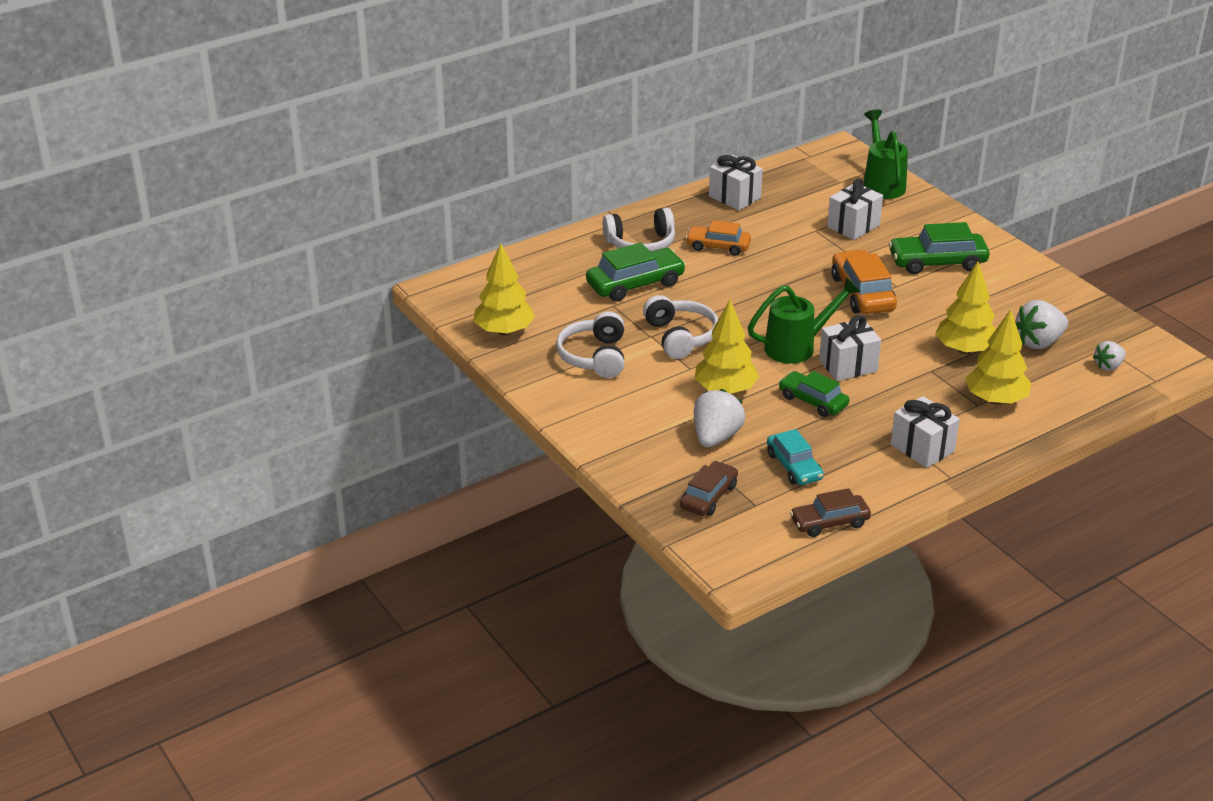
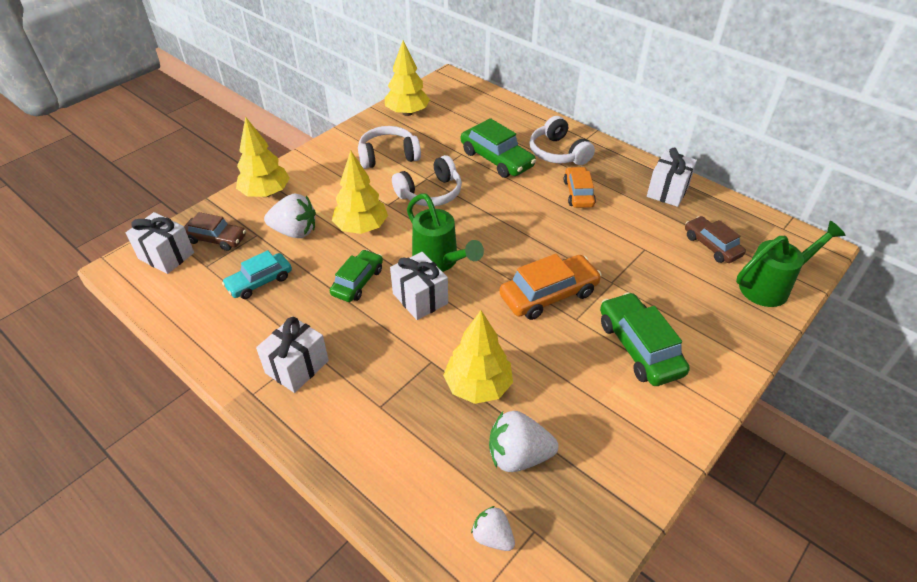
camera: 75 degrees right, 10 degrees up
(829, 522) = (182, 313): brown car -> brown car (711, 245)
(853, 226) = (670, 274): white gift -> white gift (166, 256)
(995, 400) = (392, 421): yellow tree -> yellow tree (266, 193)
(1039, 342) = (518, 456): white strawberry -> white strawberry turned 45 degrees counterclockwise

